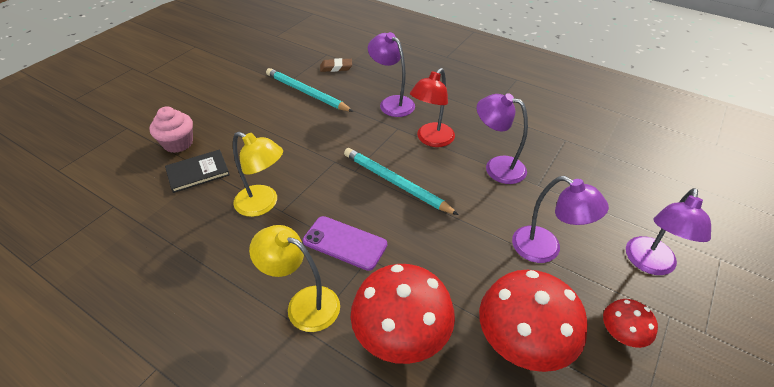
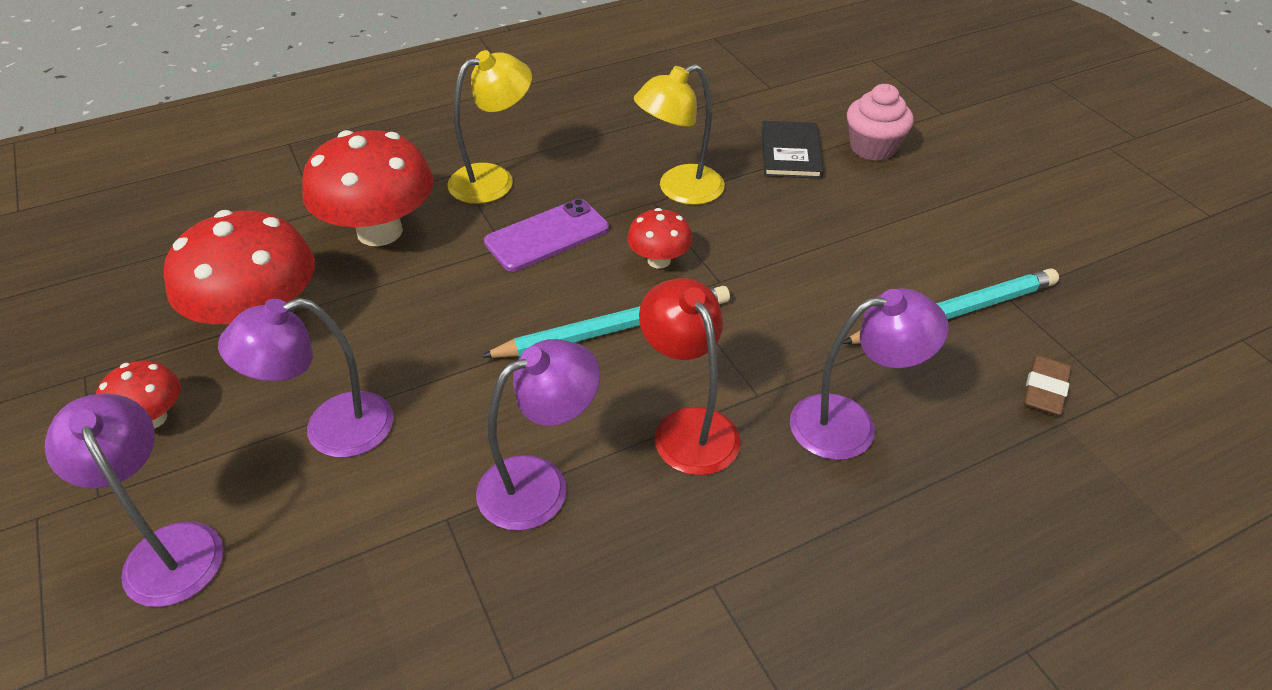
camera: 120 degrees right, 0 degrees up
(334, 187) = (659, 260): none -> red mushroom

